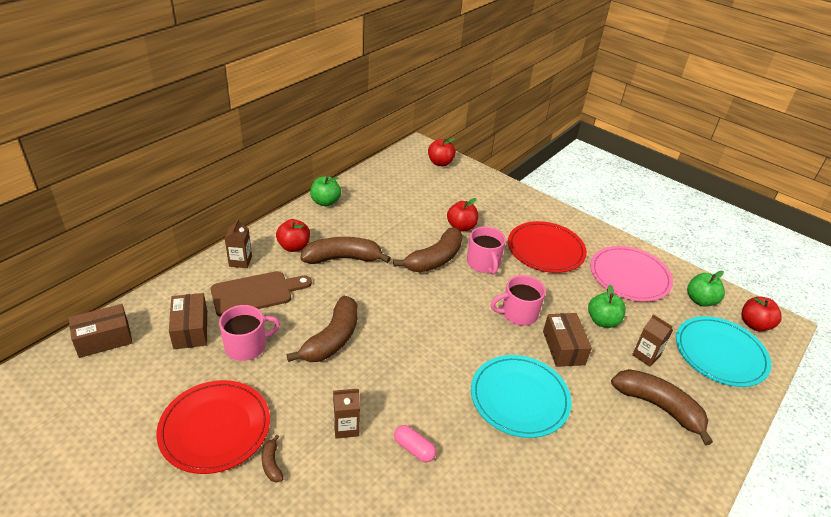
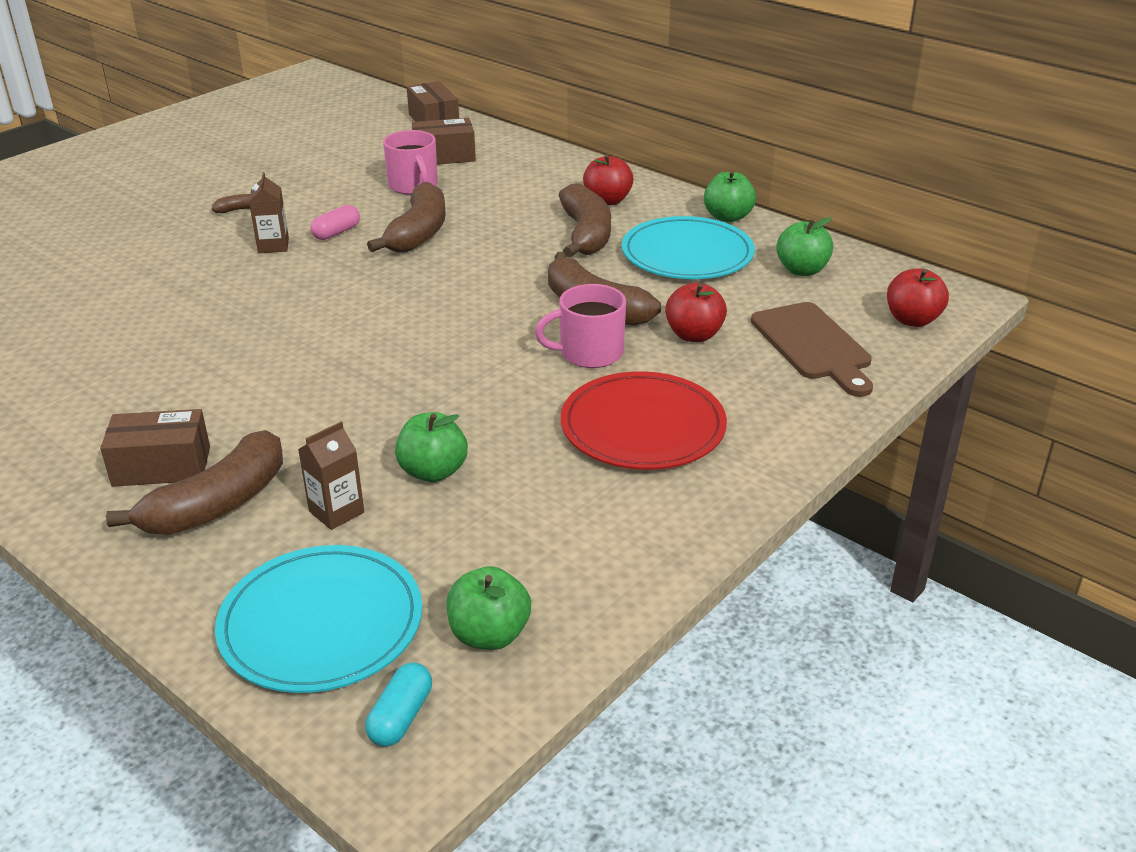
camera: 95 degrees right, 5 degrees down
(215, 428) = (297, 180): red plate -> none
(240, 261) = (570, 171): brown carton -> none
(256, 293) = (507, 184): brown cutting board -> brown cutting board (813, 345)
(332, 339) = (418, 233): brown banana -> brown banana turned 105 degrees counterclockwise
(392, 186) = (802, 270): none -> green apple
(414, 449) = (225, 286): pink capsule -> pink capsule (336, 232)
(518, 313) = (458, 379): pink mug -> none
(519, 398) = (280, 366): turquoise plate -> turquoise plate (687, 254)
(563, 348) = (372, 418): brown box -> brown box (162, 466)
(629, 276) = (569, 532): pink plate -> none
(754, 324) = (401, 717): red apple -> turquoise capsule

